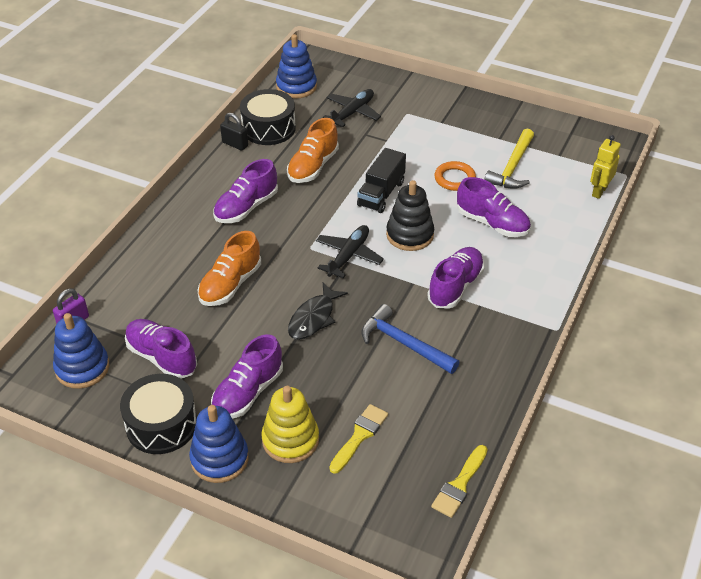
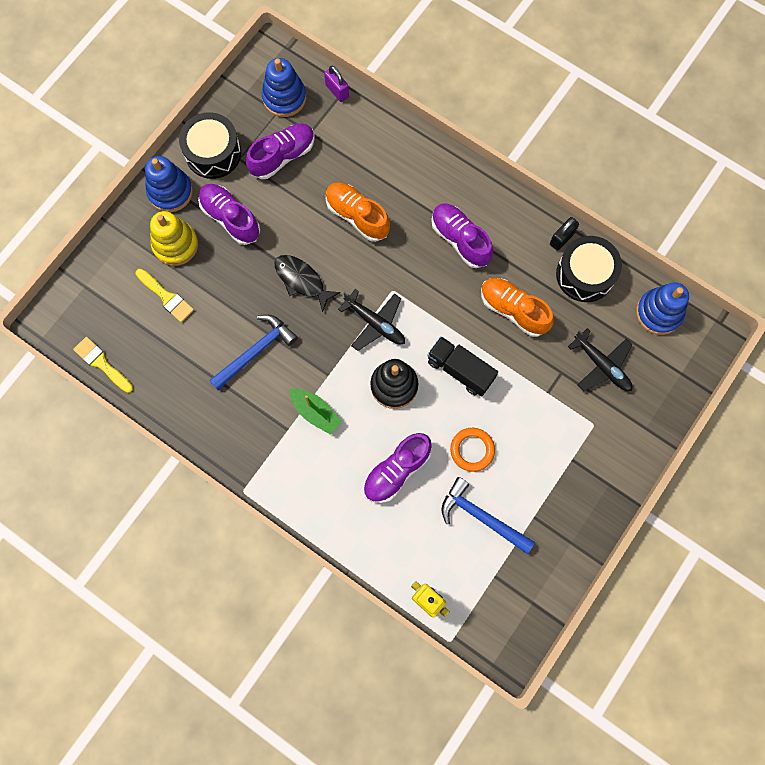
camera: 100 degrees right, 30 degrees up
(455, 287) = (315, 412): purple shoe -> green boat
(512, 167) = (481, 516): yellow hammer -> blue hammer

